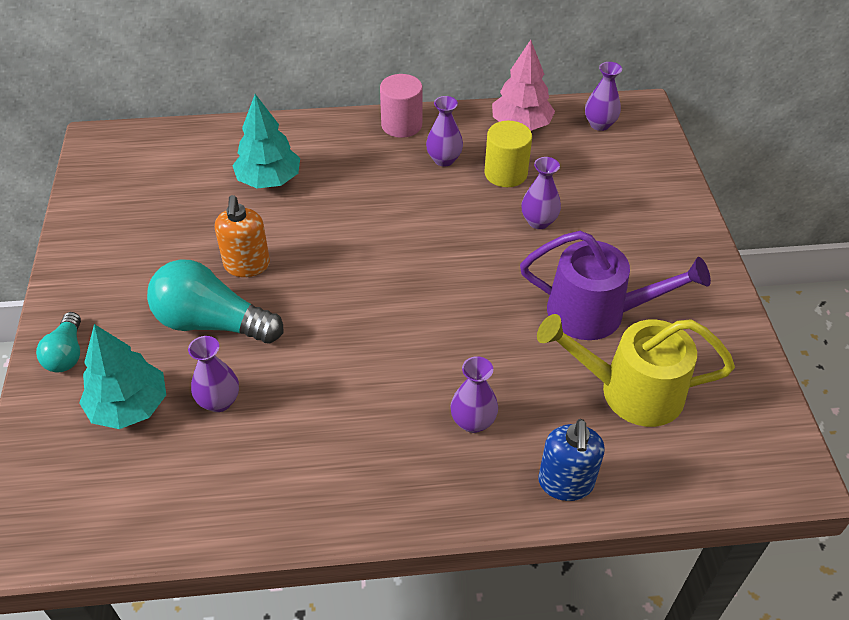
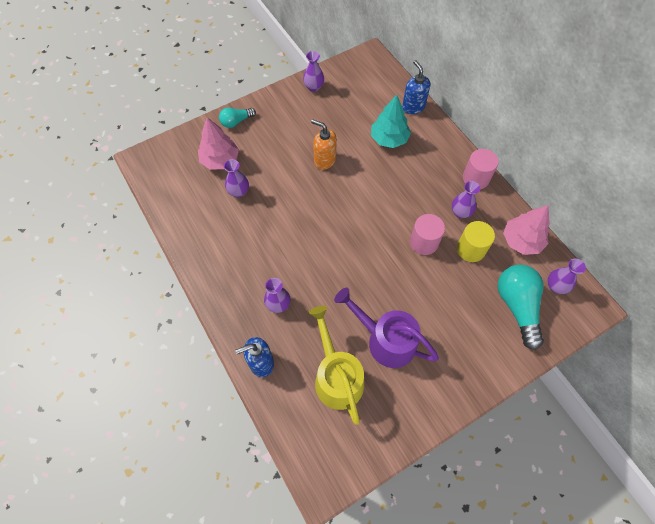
camera: 65 degrees right, 15 degrees up
(129, 406) = (220, 160): turquoise tree -> pink tree
(212, 323) = (281, 165): turquoise light bulb -> turquoise light bulb (517, 306)
(235, 134) = (413, 107): none -> blue soap dispenser
(247, 265) = (324, 160): orange soap dispenser -> orange soap dispenser turned 60 degrees clockwise
(467, 213) = (424, 242): none -> pink cylinder
(538, 221) = (440, 283): purple vase -> purple vase (314, 87)
(597, 312) = (385, 340): purple watering can -> purple watering can turned 135 degrees clockwise

